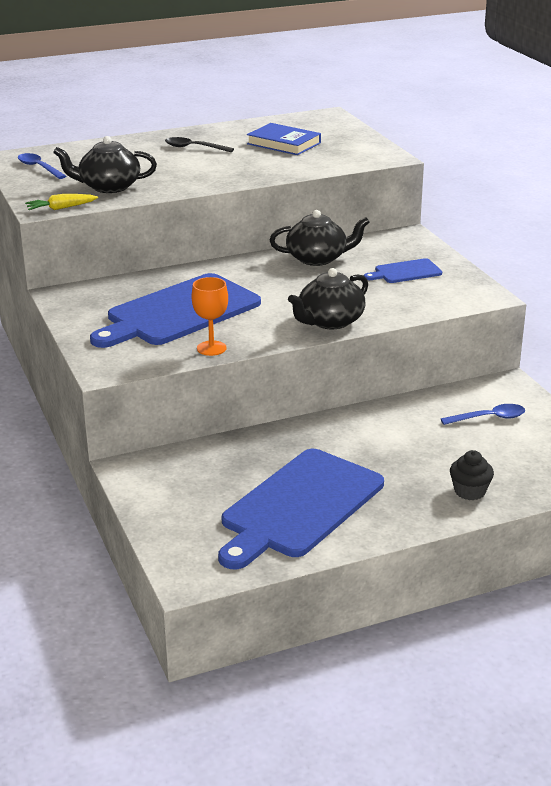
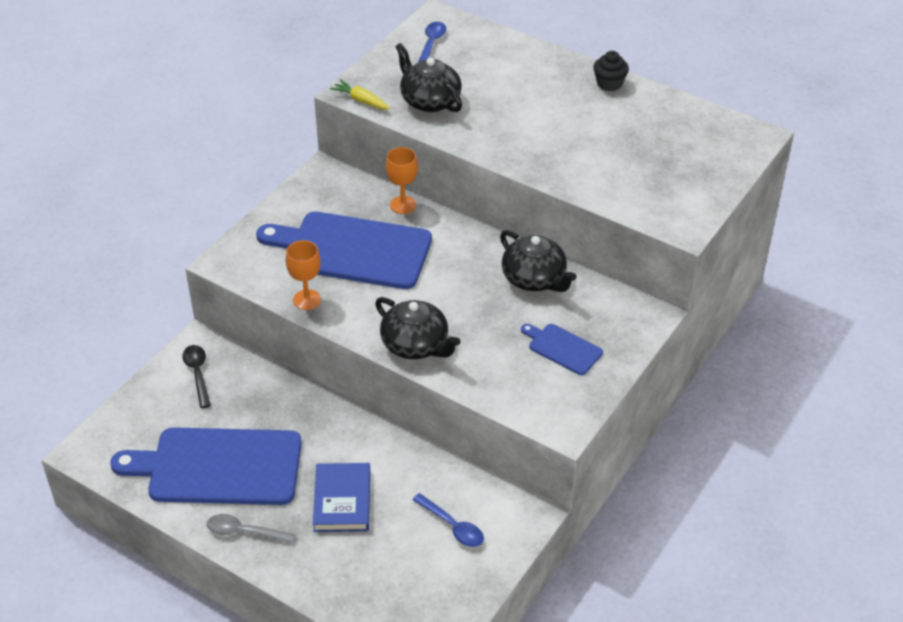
camera: 55 degrees right, 15 degrees up
(157, 277) = (403, 205): none -> orange goblet
(194, 148) = (570, 100): black spoon -> black spoon (198, 374)
(284, 143) = (643, 145): blue book -> blue book (342, 500)
(330, 321) = (416, 345): black teapot -> black teapot turned 150 degrees counterclockwise
(395, 517) = (244, 532): none -> grey spoon
(469, 491) = (319, 563): black cupcake -> black cupcake (609, 84)

